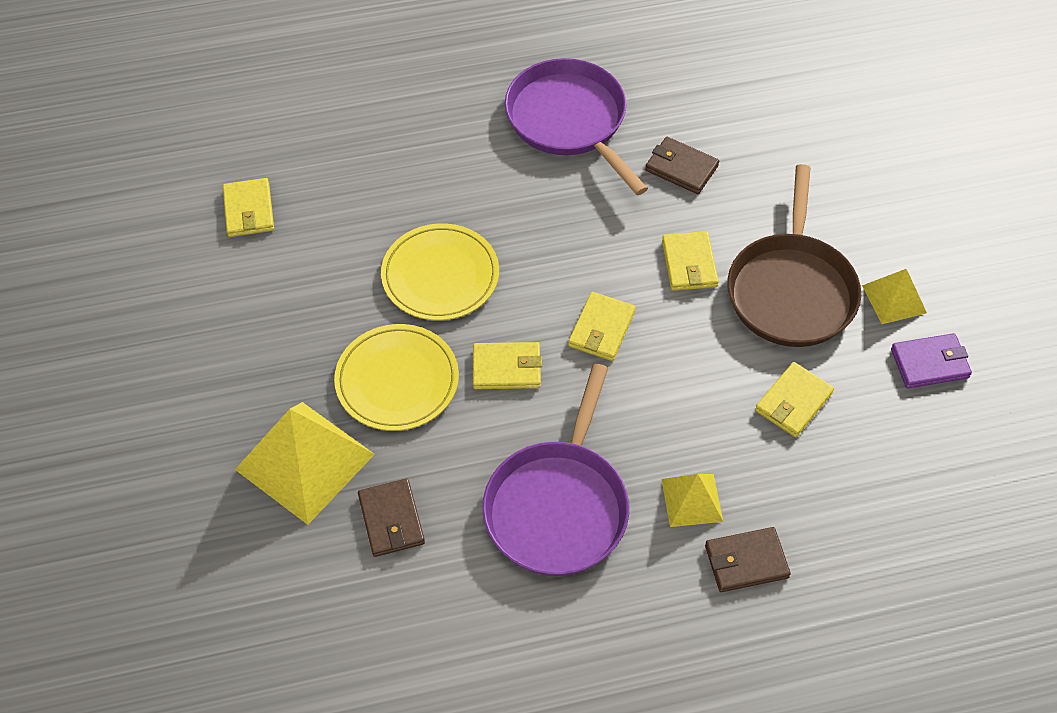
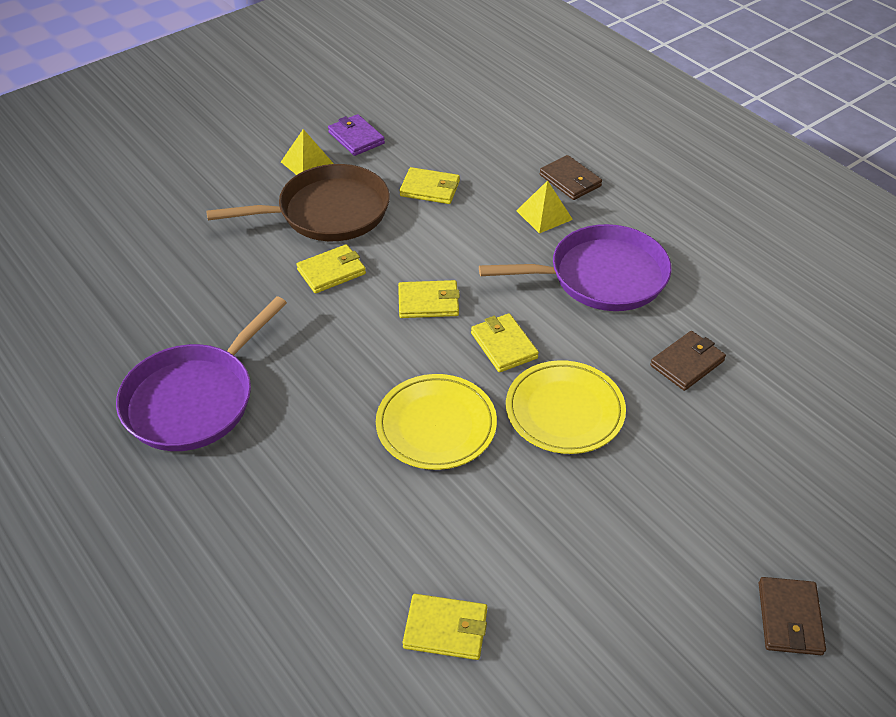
camera: 115 degrees left, 10 degrees down
(249, 210) = (445, 629): yellow wallet -> yellow wallet turned 45 degrees clockwise
(304, 461) = (684, 440): yellow pyramid -> none
(681, 168) = (224, 305): brown wallet -> brown wallet (789, 618)

